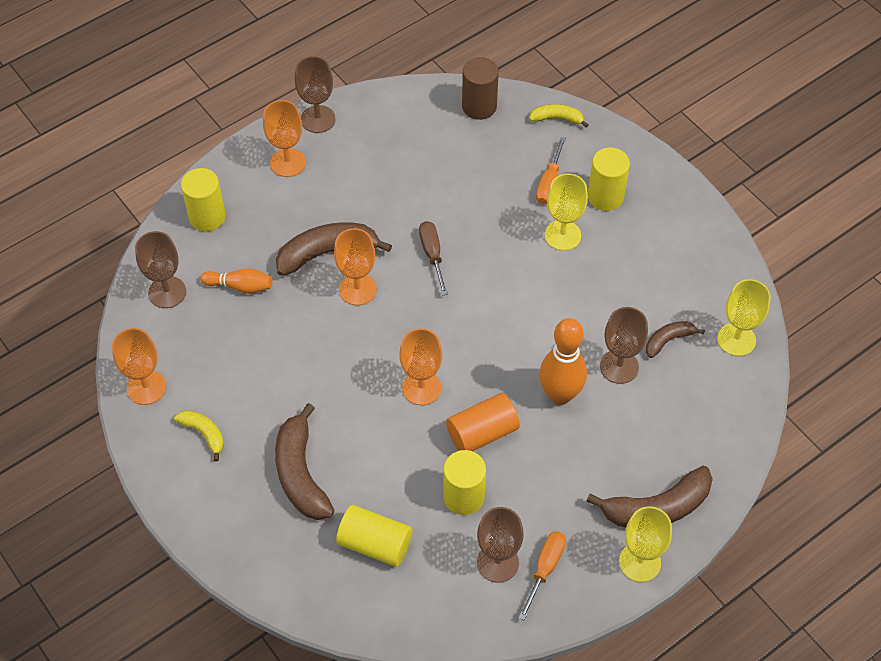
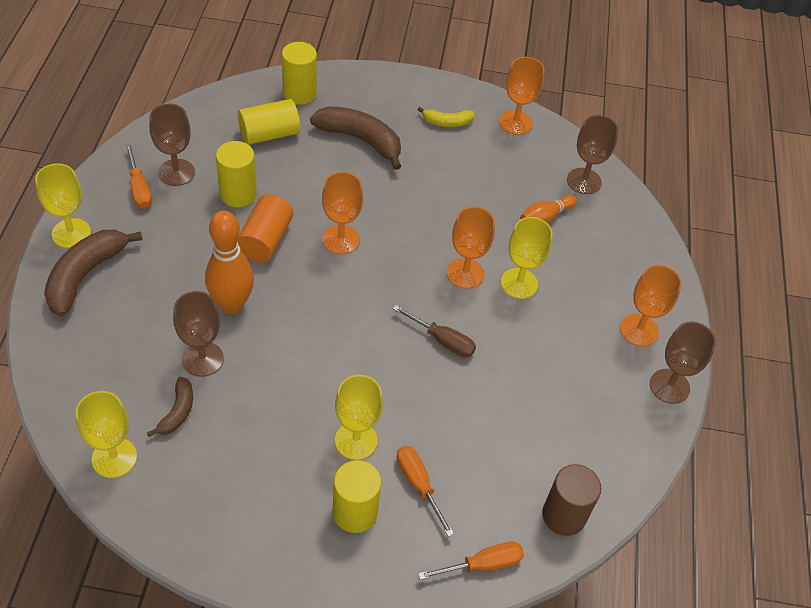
camera: 130 degrees right, 5 degrees down
(207, 217) = (632, 246): yellow cylinder -> yellow cylinder (299, 93)
(327, 253) = (519, 283): brown banana -> yellow goblet
(557, 119) = (482, 564): yellow banana -> orange screwdriver

